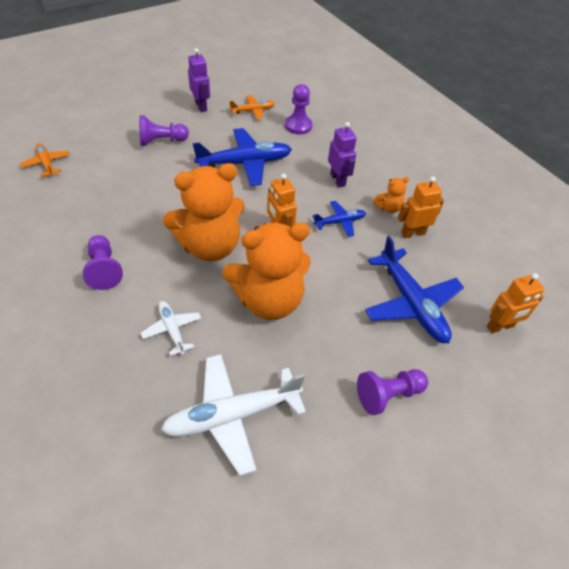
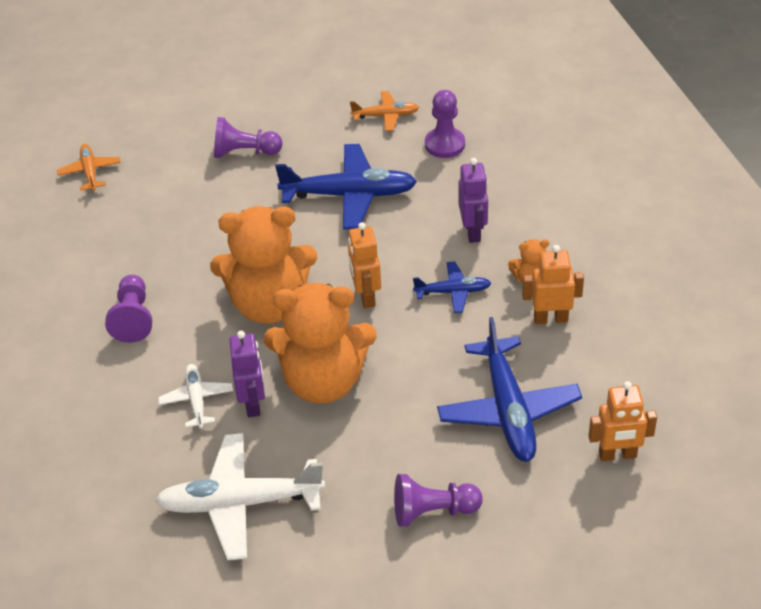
camera: 20 degrees right, 5 degrees down
(201, 106) = (313, 103): purple robot -> purple robot (253, 403)

